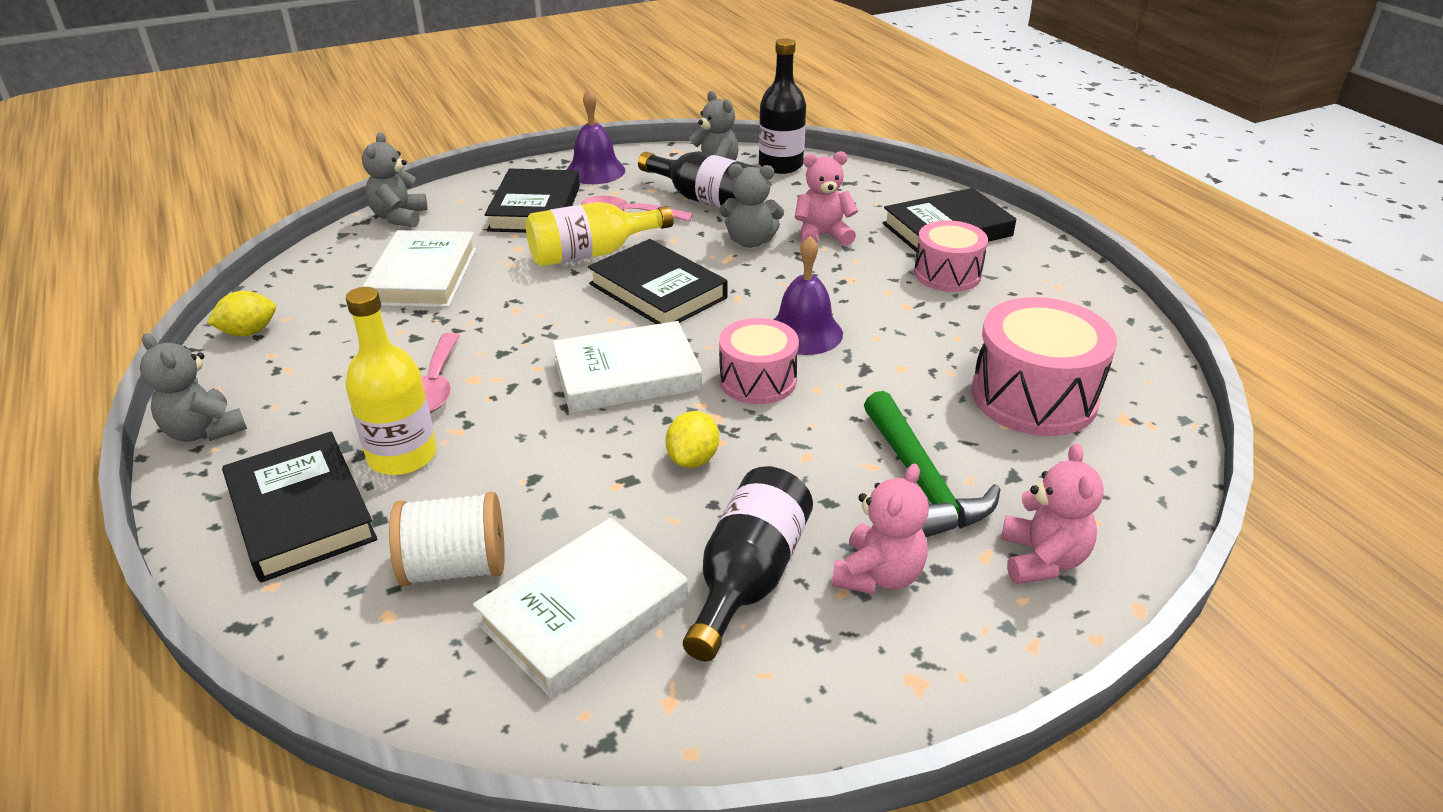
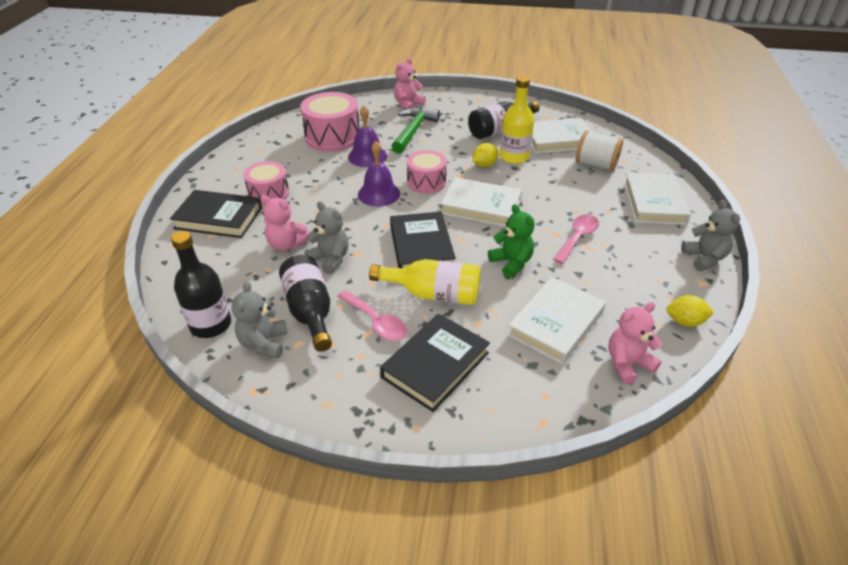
camera: 145 degrees left, 5 degrees up
(301, 512) = (653, 203): black book -> white book
(399, 217) = (551, 409): grey teddy bear -> none
(402, 456) = (604, 209): yellow bottle -> yellow bottle (514, 157)
(518, 316) = (511, 263): none -> green teddy bear
(595, 171) = (348, 396): purple bell -> purple bell (367, 156)
(878, 575) = (459, 118): pink teddy bear -> pink teddy bear (627, 364)

